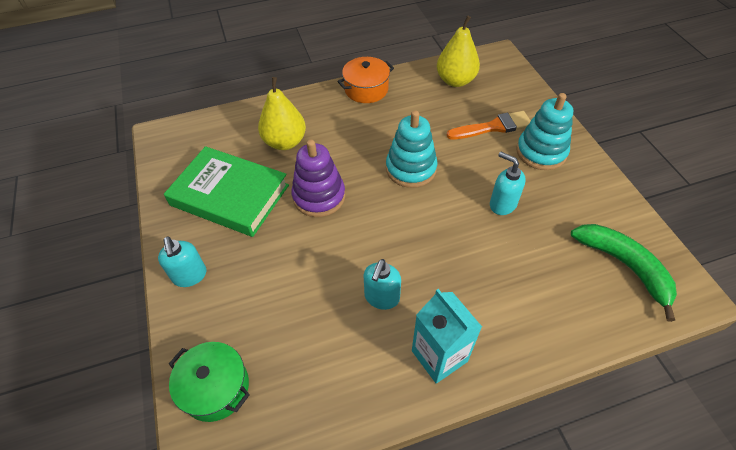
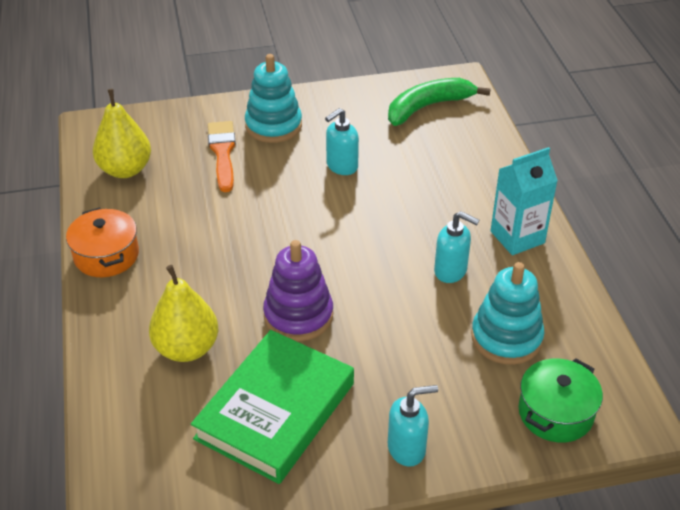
camera: 85 degrees left, 10 degrees down
(411, 169) = (272, 228): turquoise stacking toy -> turquoise stacking toy (506, 338)

